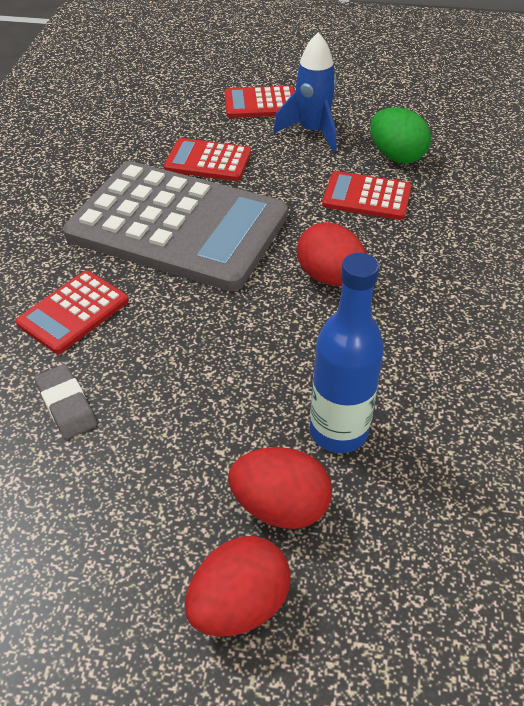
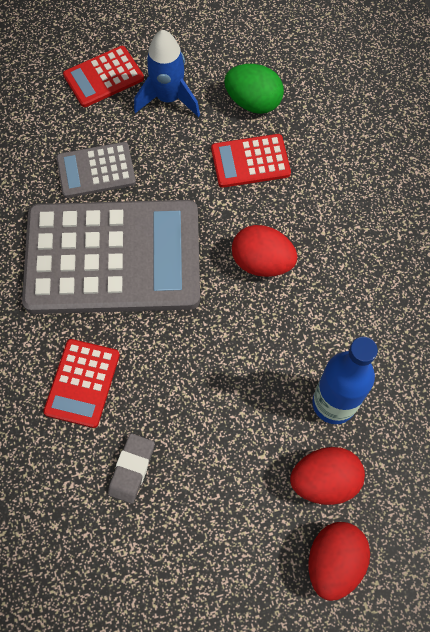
camera: 25 degrees left, 20 degrees up
(66, 405) = (132, 469): grey eraser -> grey eraser turned 75 degrees clockwise
(208, 161) = (96, 170): red calculator -> grey calculator

